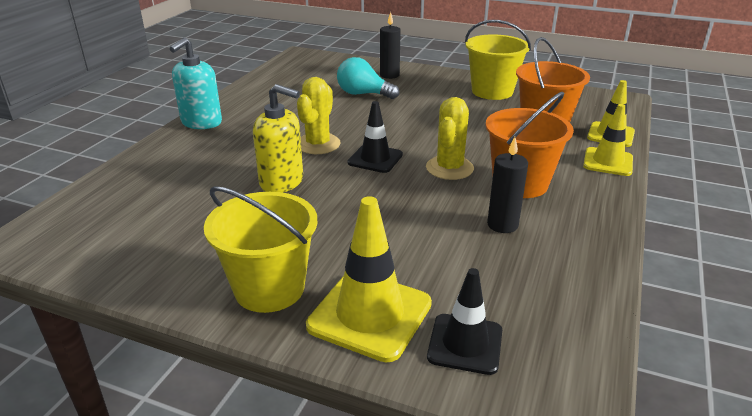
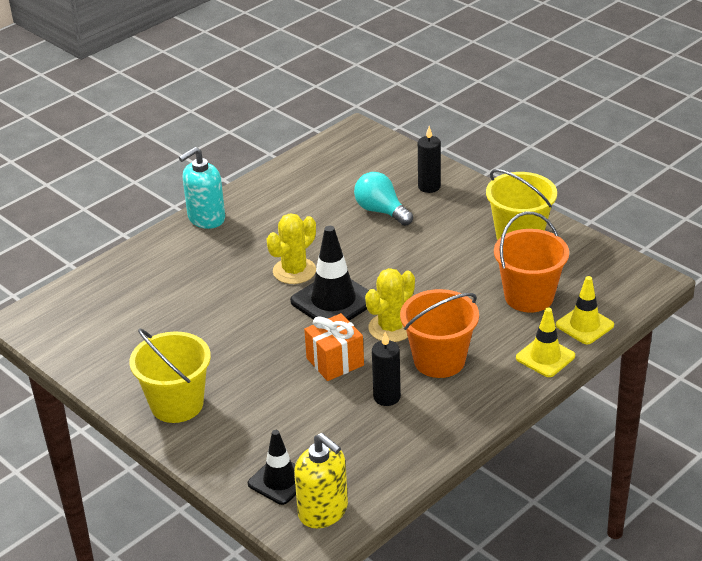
camera: 25 degrees right, 5 degrees up
(282, 182) = (239, 308): yellow soap dispenser -> yellow soap dispenser (323, 511)
(370, 315) = (232, 443): yellow traffic cone -> none
(375, 159) = (333, 301): black traffic cone -> black traffic cone, size x1.54
(420, 206) = (335, 362): none -> orange gift

